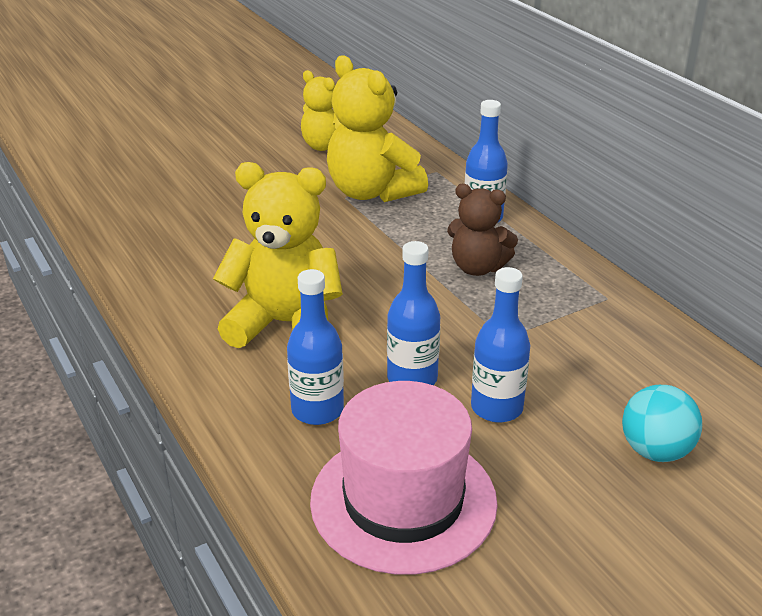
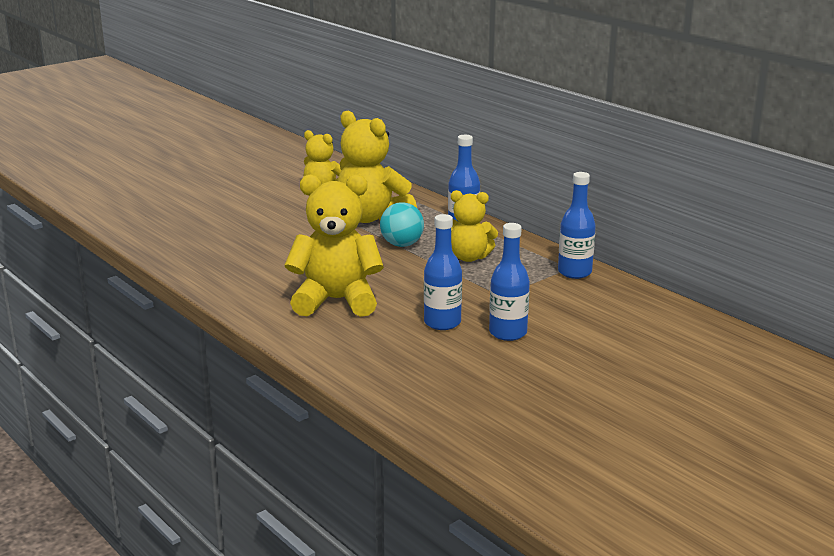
camera: 10 degrees left, 10 degrees down
(317, 410) = (380, 345): blue bottle -> blue bottle (574, 272)
(403, 501) = (459, 385): pink hat -> none
(477, 268) = (469, 257): brown teddy bear -> yellow teddy bear
(655, 451) = (623, 345): turquoise ball -> turquoise ball (402, 244)

